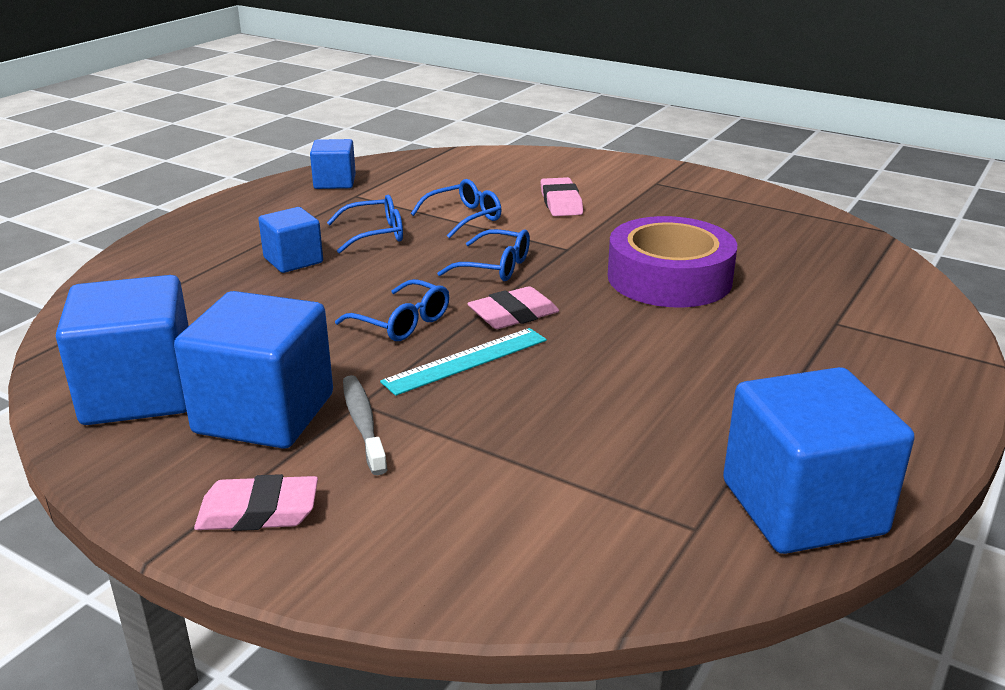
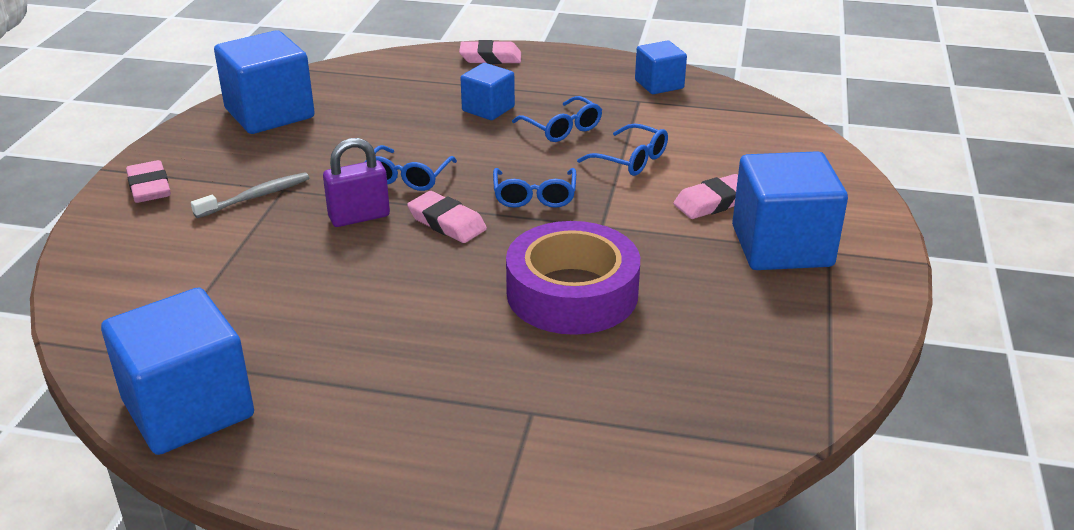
camera: 70 degrees right, 5 degrees up
(172, 241) = (490, 58): none -> pink eraser
(264, 413) = (258, 159): blue cube -> blue cube (781, 246)
(466, 360) = (359, 217): turquoise ruler -> purple padlock

